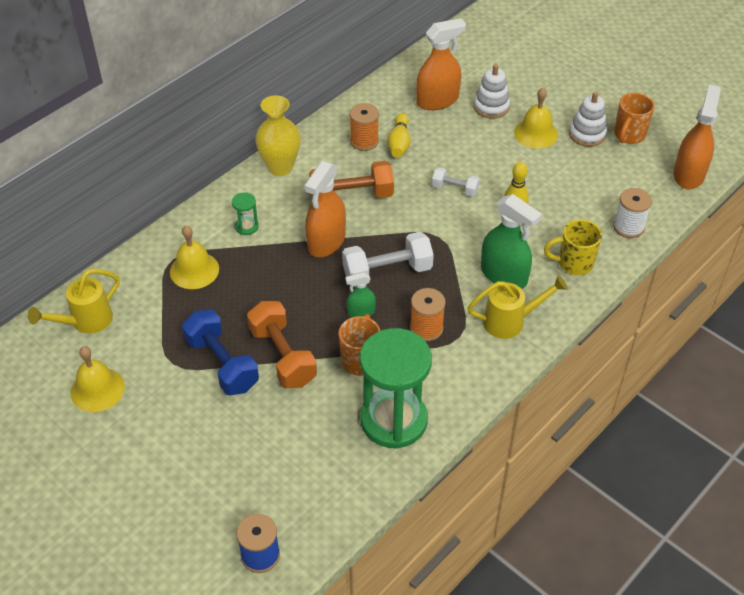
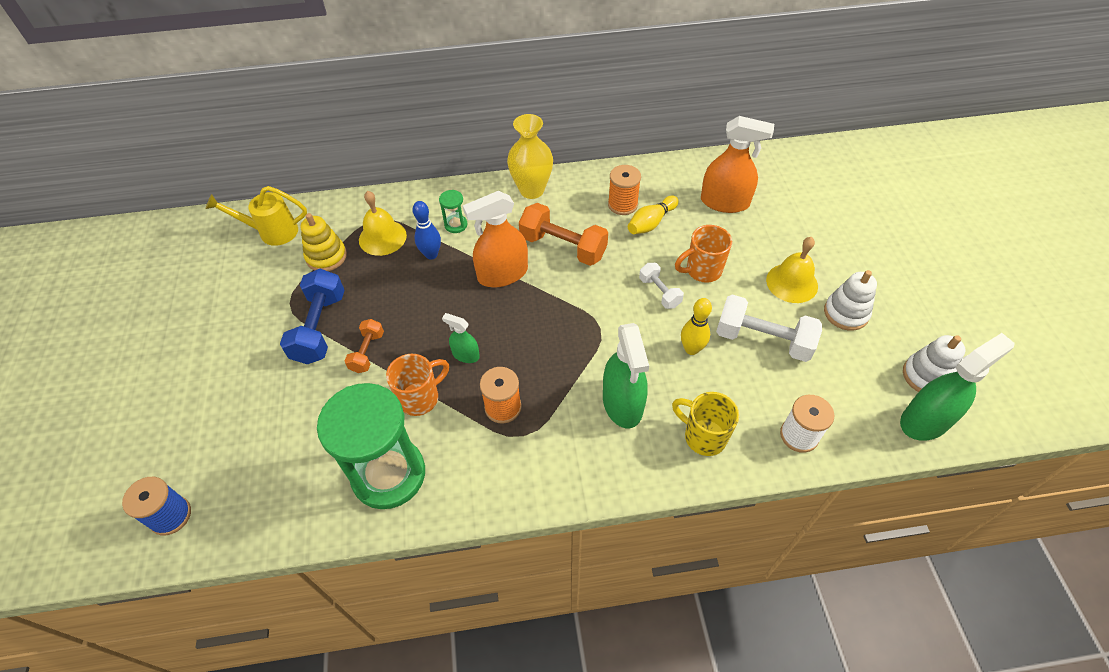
camera: 40 degrees right, 5 degrees up
(97, 389) = (222, 290): yellow bell -> none
(162, 311) = (326, 256): none -> yellow stacking toy
(252, 259) = (431, 254): none -> blue bowling pin
(282, 356) = (367, 352): orange dumbbell -> orange dumbbell, size x0.56
(387, 272) = (523, 332): white dumbbell -> white dumbbell (763, 340)
(491, 107) = (771, 234): white stacking toy -> white stacking toy (926, 376)
(510, 321) = (583, 453): yellow watering can -> none
(628, 135) = (892, 339): orange mug -> orange mug (702, 270)
(689, 174) = (925, 420): orange spray bottle -> green spray bottle

